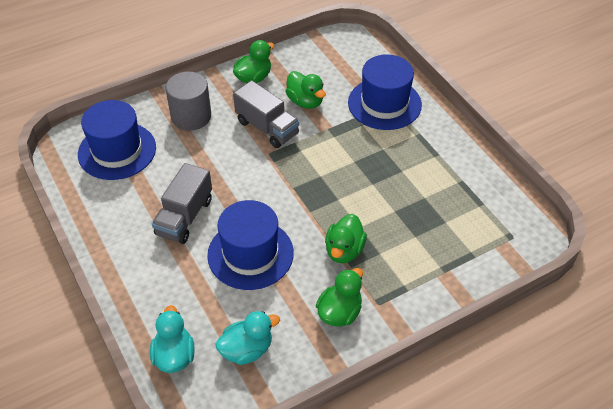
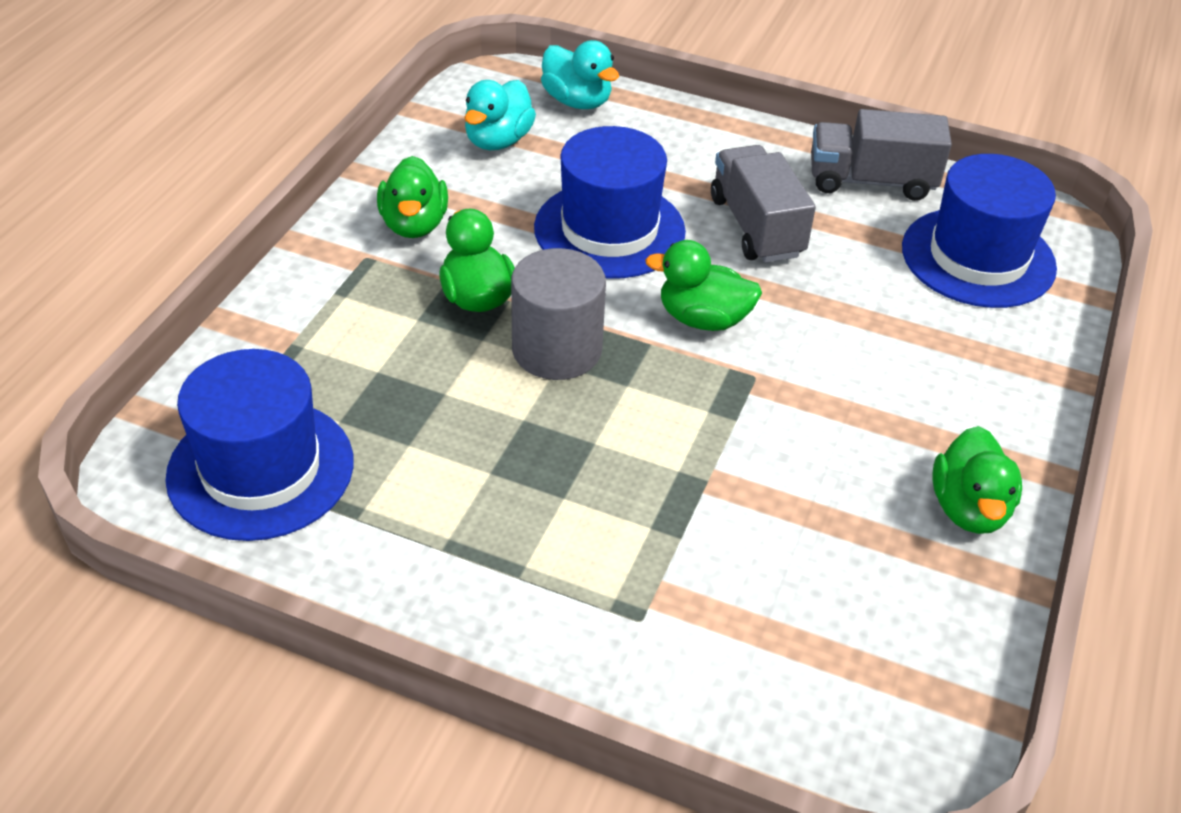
camera: 140 degrees right, 5 degrees down
(191, 116) = (960, 368): grey cylinder -> grey cylinder (557, 349)
(267, 128) = (813, 420): grey truck -> grey truck (871, 181)
(305, 101) = (812, 515): green duck -> green duck (703, 319)
(384, 104) = (653, 608): blue hat -> blue hat (261, 469)

